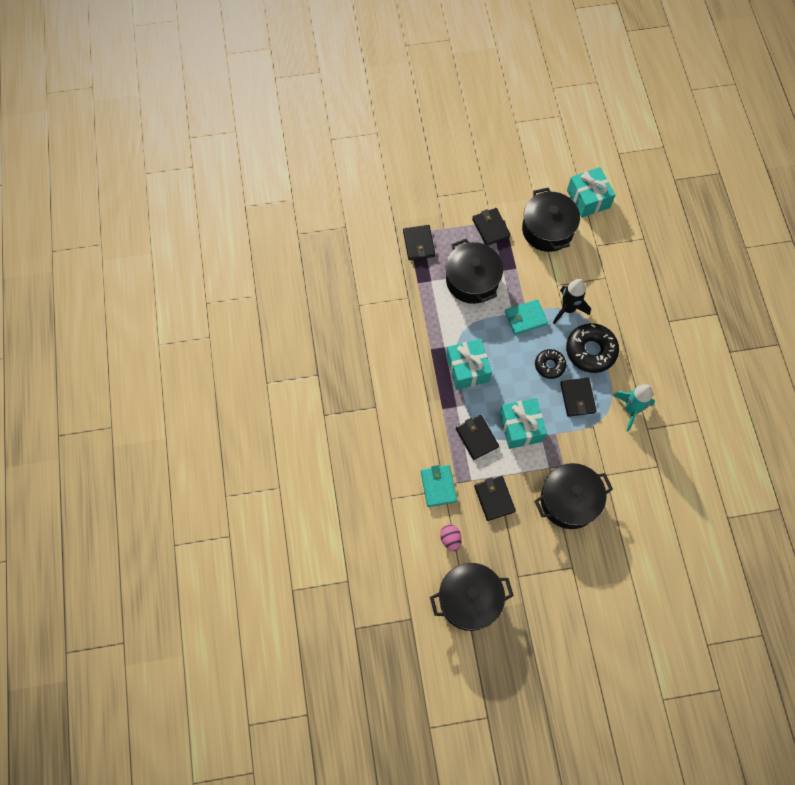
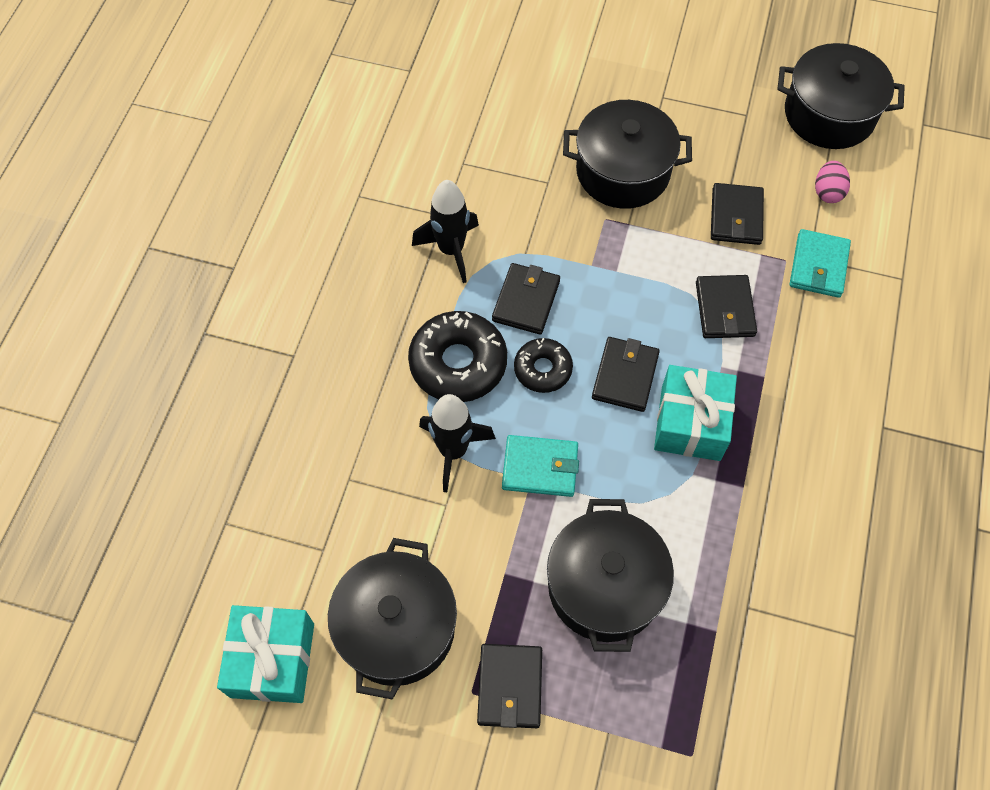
camera: 155 degrees left, 5 degrees down
(419, 244) = (679, 720): black wallet -> black wallet (625, 376)
(520, 427) = (644, 295): turquoise gift -> none
(631, 410) = (451, 250): turquoise rocket -> black rocket

